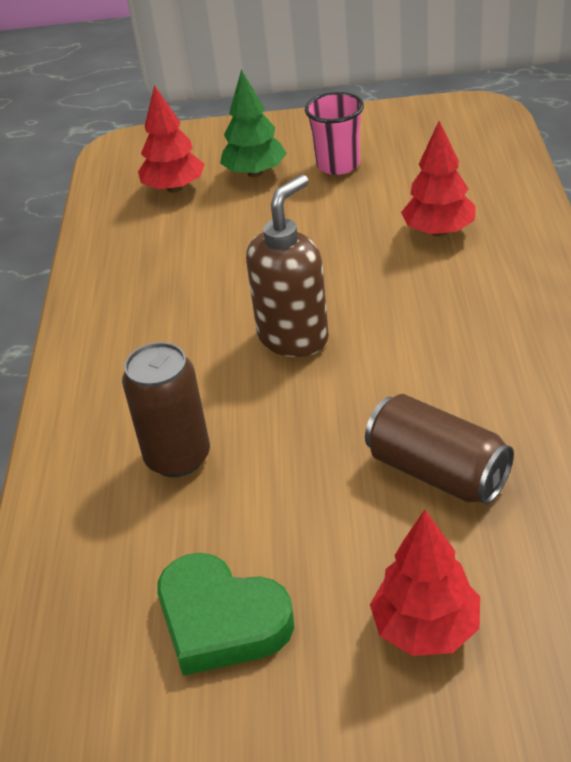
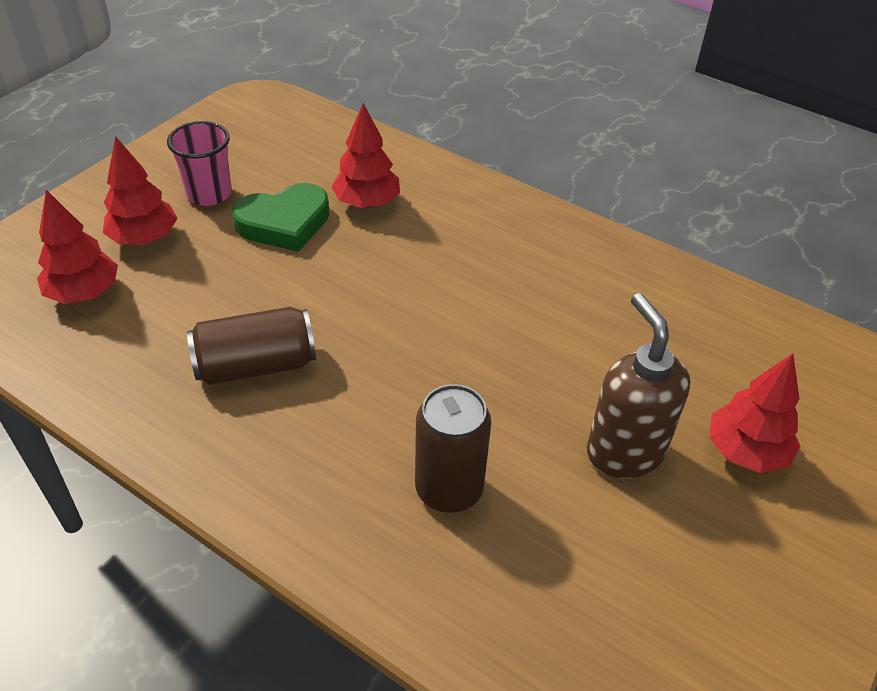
camera: 60 degrees left, 5 degrees up
(221, 620) = (652, 560): green heart -> green heart (284, 223)
(255, 173) = (144, 238): green tree -> red tree
(294, 338) = (388, 342): brown soap dispenser -> brown soap dispenser (624, 452)
(437, 472) = (612, 359): brown can -> brown can (256, 365)

